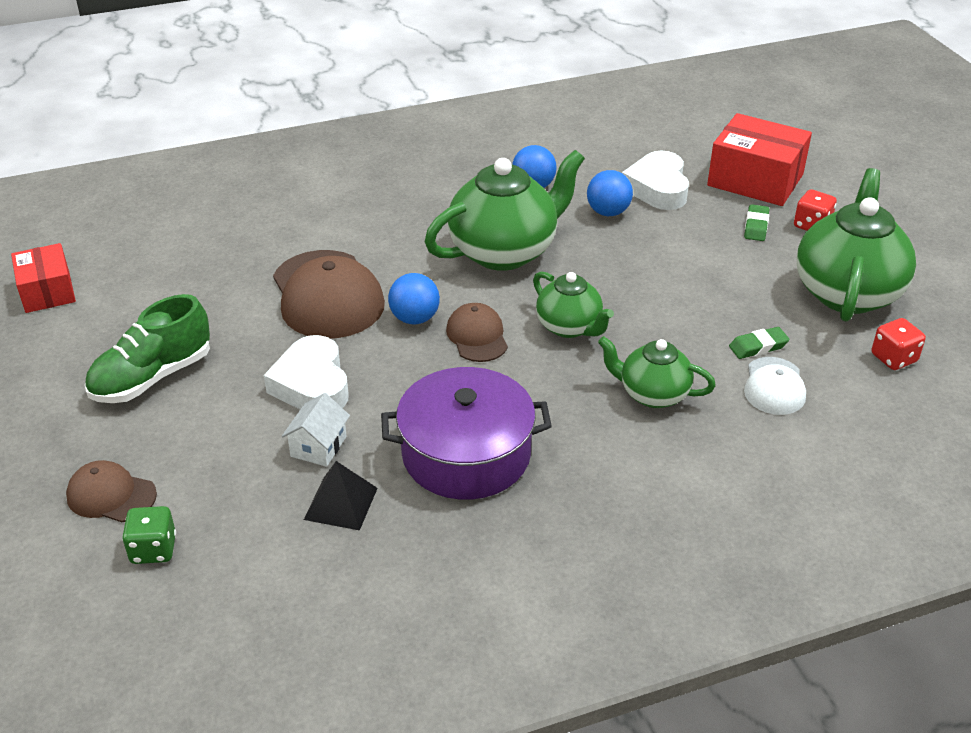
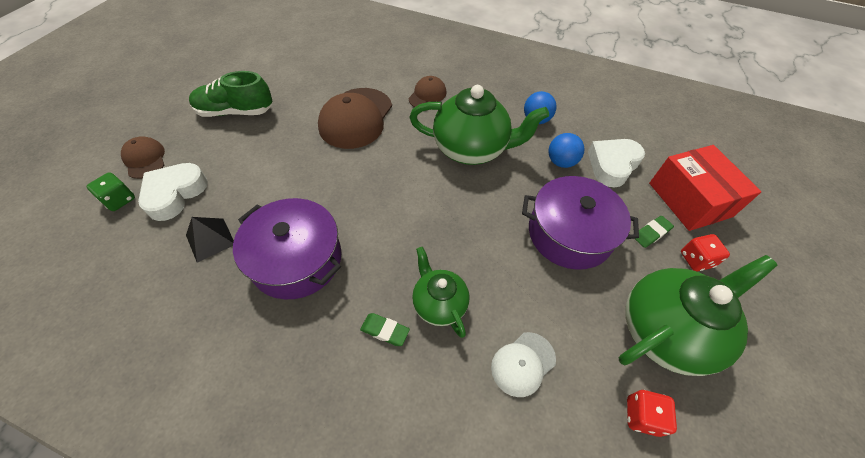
camera: 40 degrees right, 15 degrees up
(47, 291) = (257, 45): red box -> none
(312, 384) = (287, 162): white heart -> white heart (175, 194)
(318, 446) = (244, 199): white house -> none
(414, 318) = (377, 158): blue ball -> none
(477, 336) = (393, 191): brown cap -> brown cap (427, 95)
(569, 327) = (447, 221): green teapot -> none
(691, 268) = (569, 234): none -> purple pot
(758, 346) = (547, 324): green eraser -> green eraser (385, 331)

